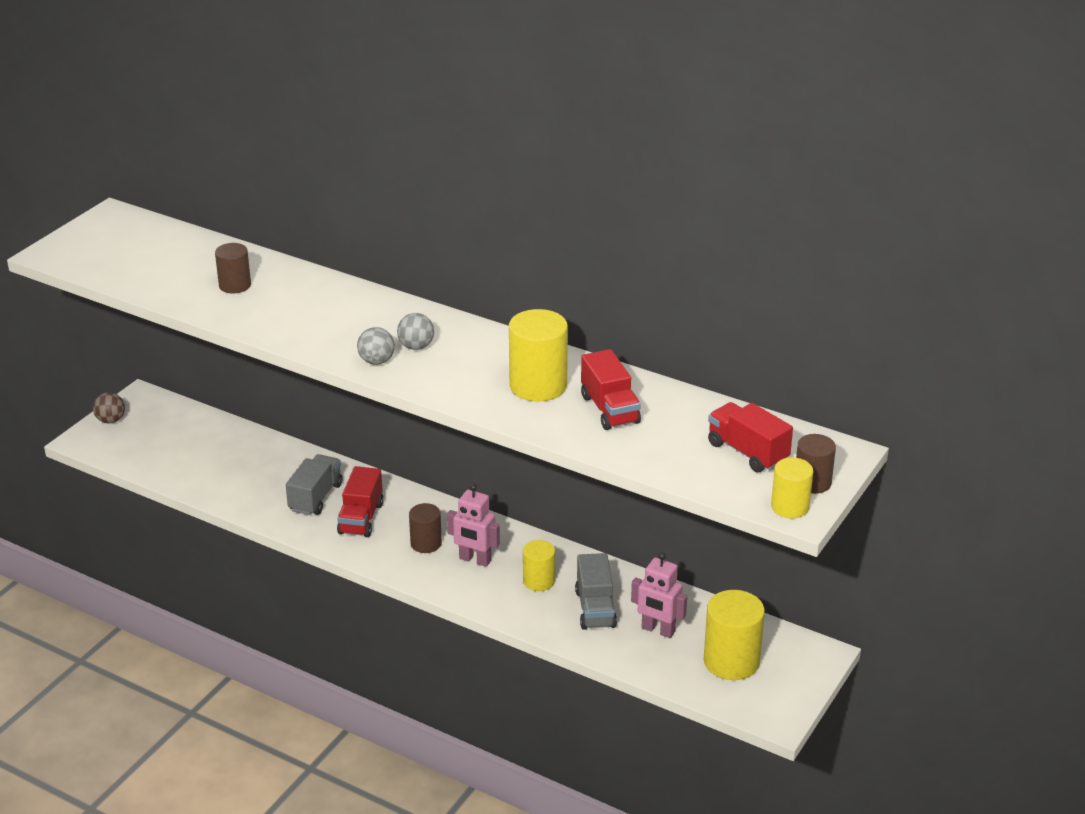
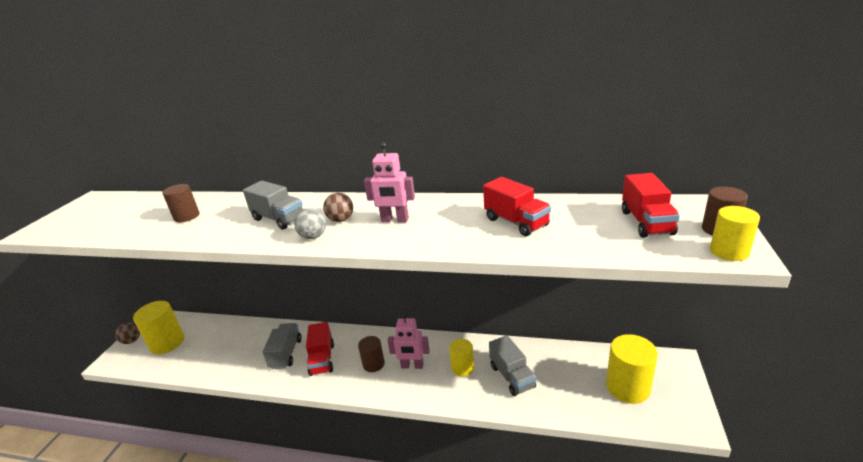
camera: 15 degrees left, 5 degrees down
(344, 323) = (278, 219): none -> grey truck
(416, 346) = (341, 220): grey ball -> brown ball
(538, 385) = (449, 221): yellow cylinder -> yellow cylinder (167, 342)
(658, 630) = (563, 379): pink robot -> pink robot (395, 220)
(747, 452) = (646, 222): red truck -> red truck turned 120 degrees counterclockwise

